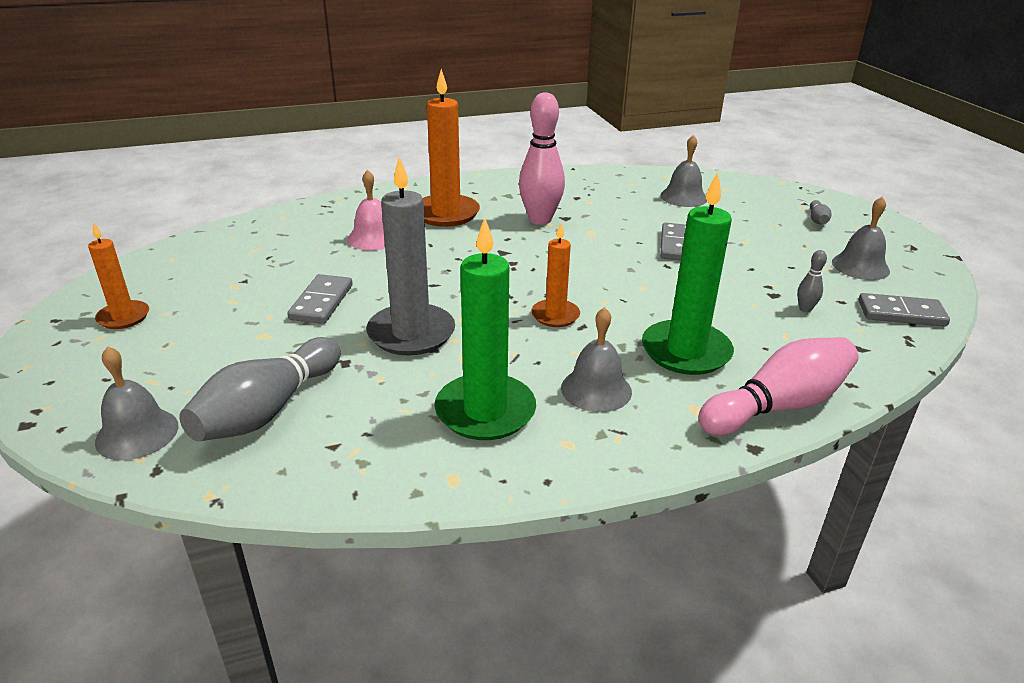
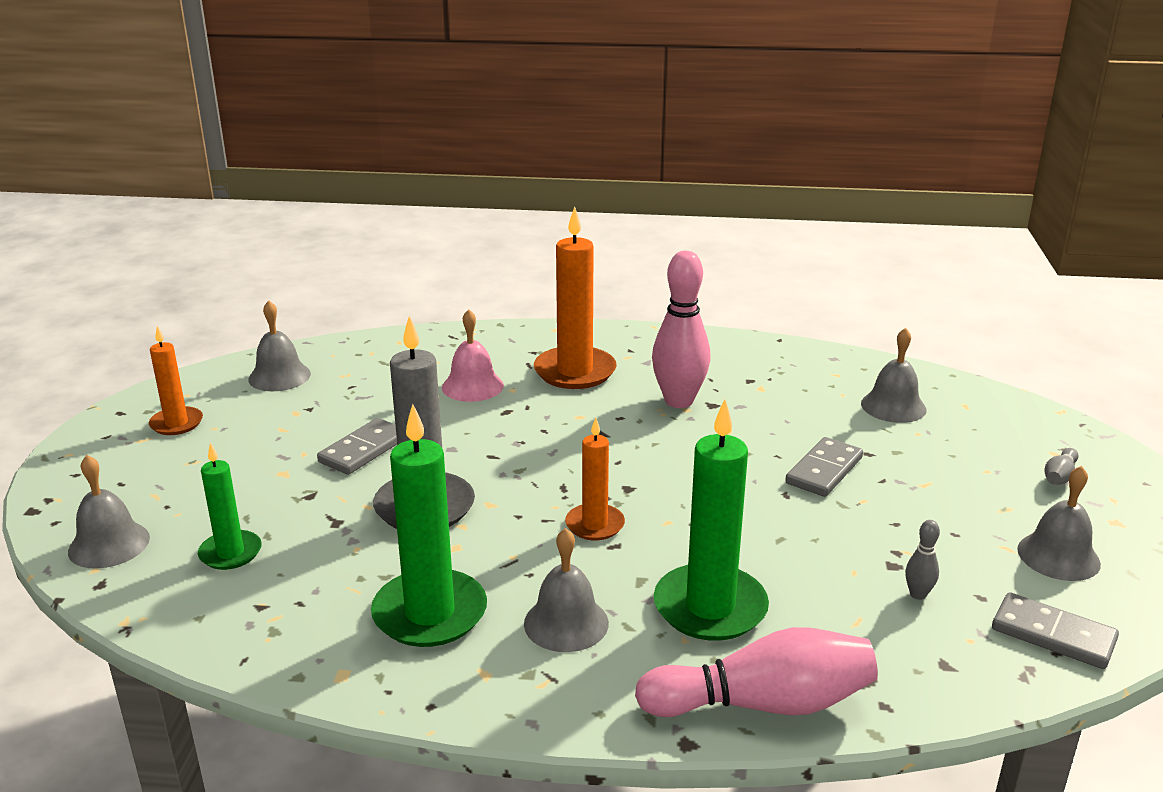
camera: 25 degrees right, 5 degrees down
(195, 261) = (279, 376): none -> grey bell
(268, 410) = (230, 553): grey bowling pin -> green candle

